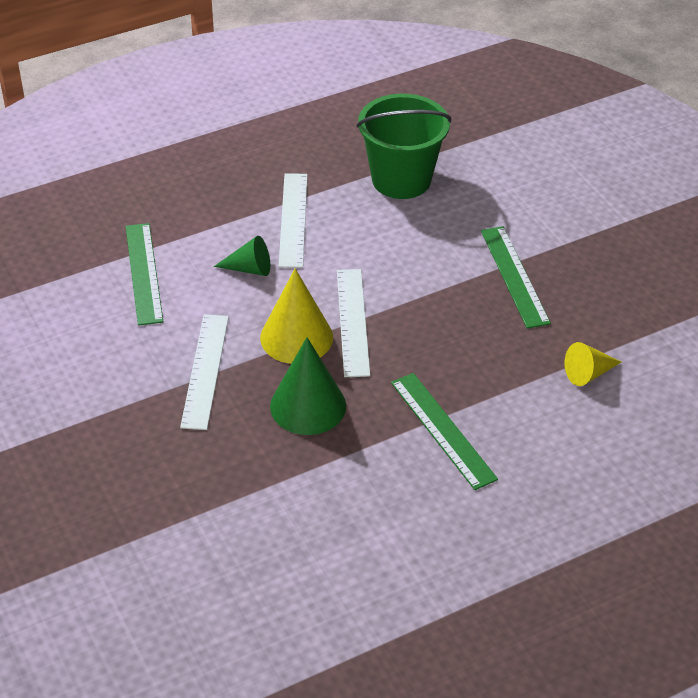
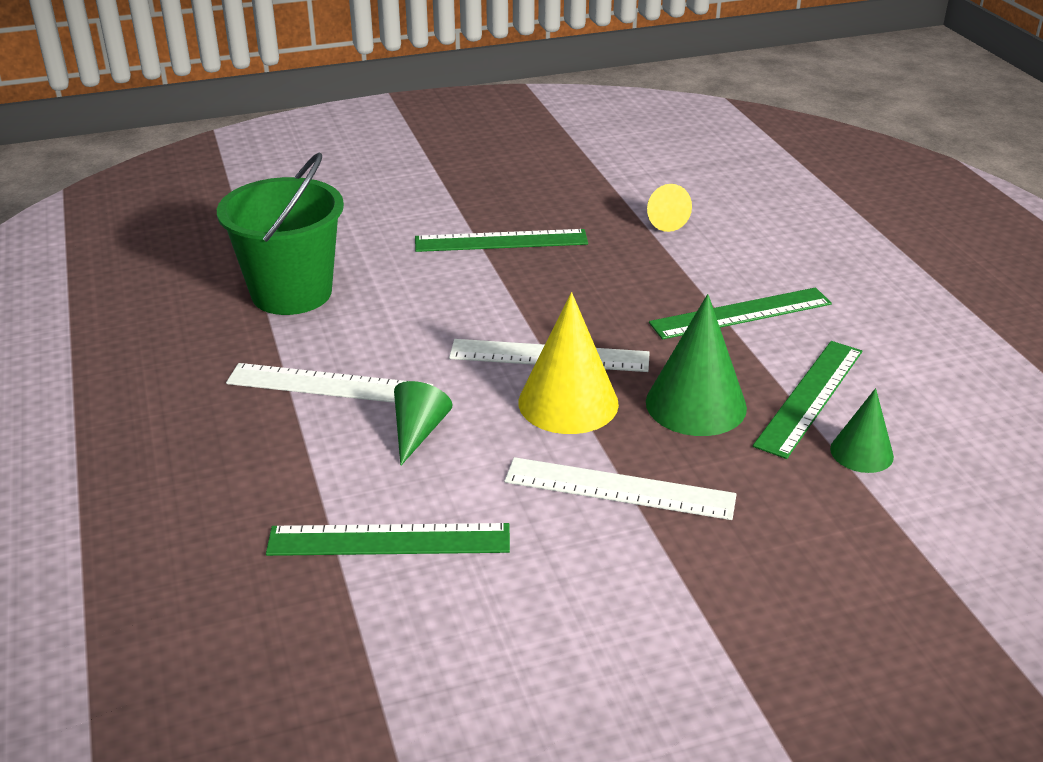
camera: 80 degrees left, 10 degrees down
(266, 501) = (861, 452): none -> green cone
(331, 472) = (810, 397): none -> green ruler

